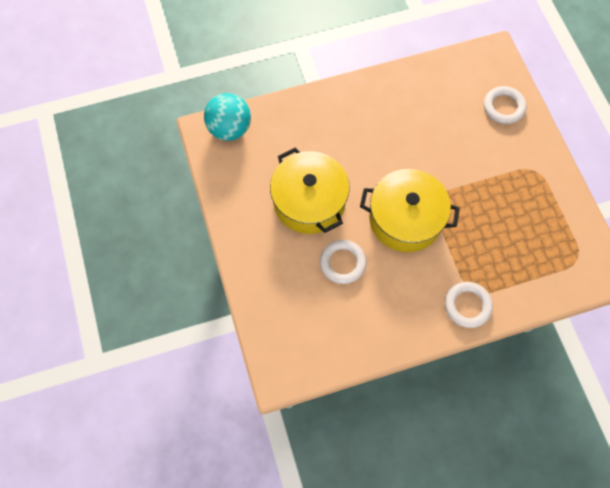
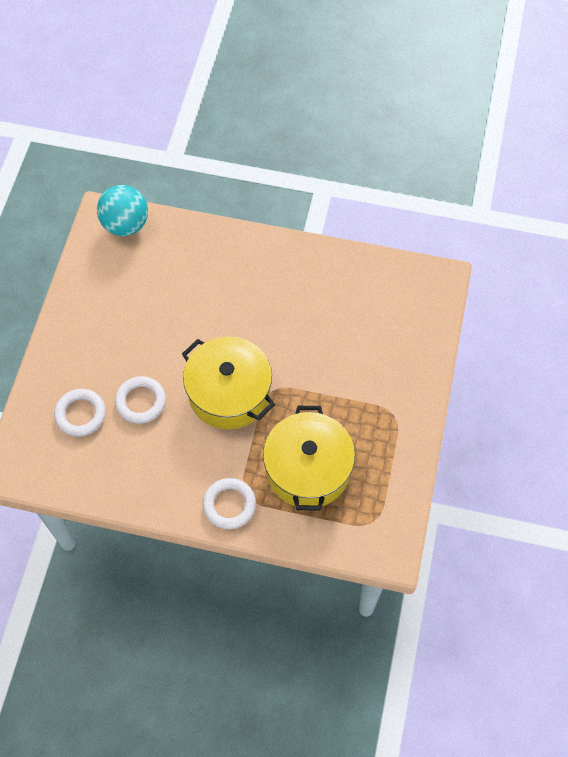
camera: 30 degrees right, 5 degrees down
(309, 202) = (150, 329): yellow pot -> yellow pot (308, 469)
(503, 107) = (408, 337): white ring -> white ring (80, 414)

